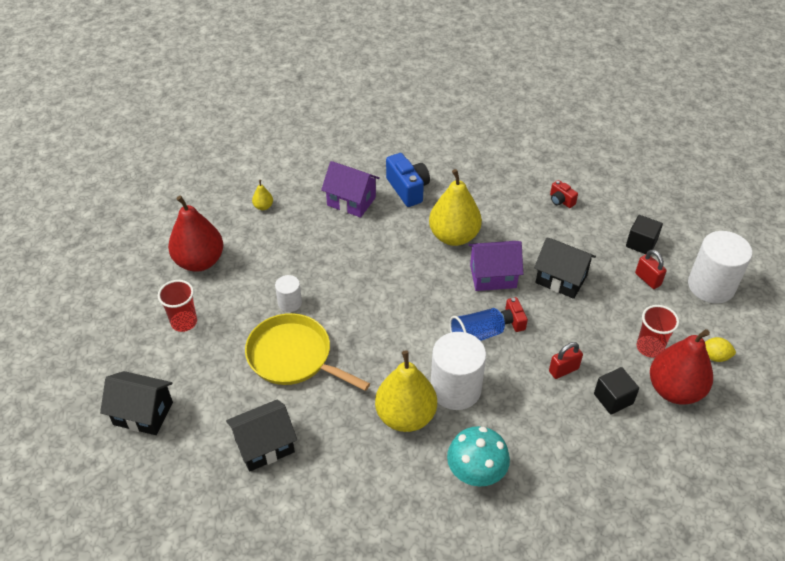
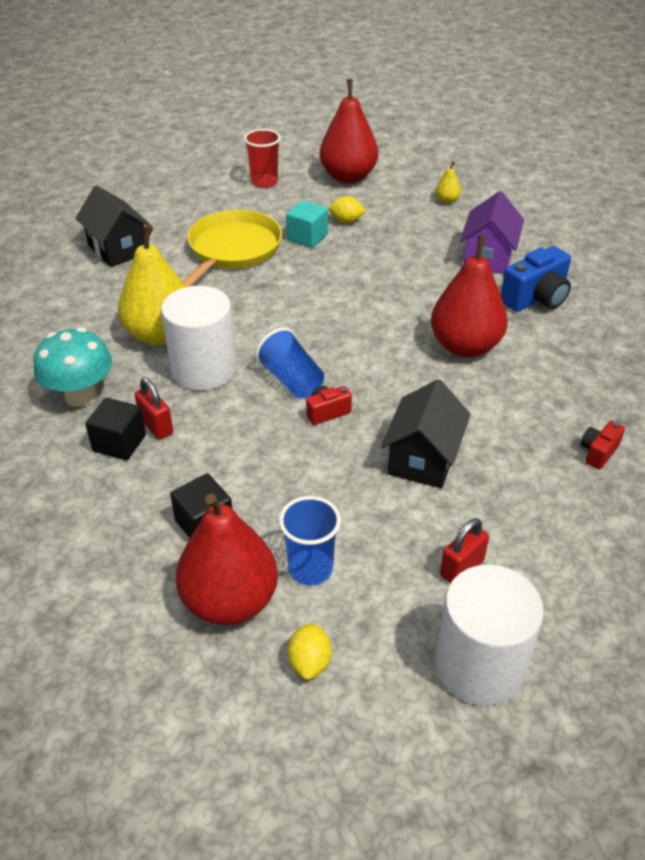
camera: 80 degrees right, 5 degrees down
(143, 413) = (152, 181): black house -> none
(273, 274) = (346, 221): none -> yellow lemon
(290, 303) = (307, 237): white cylinder -> turquoise cube
(454, 236) = (465, 346): yellow pear -> red pear
(493, 276) = (403, 388): purple house -> none
(563, 370) = (249, 468): red padlock -> red padlock (156, 426)
(641, 243) = (545, 559): black cube -> black cube (119, 443)
(649, 347) = (310, 569): red cup -> blue cup

